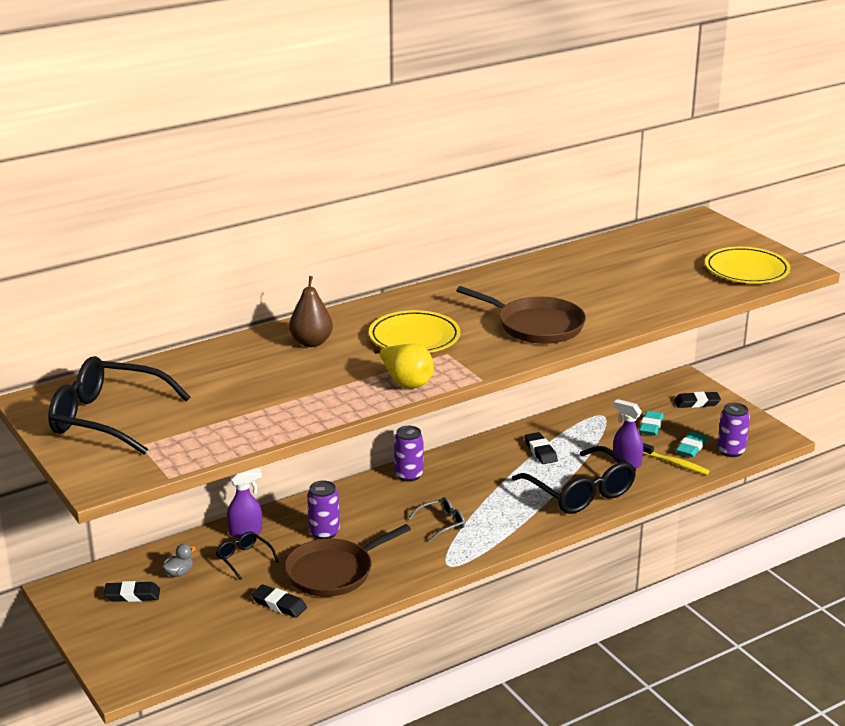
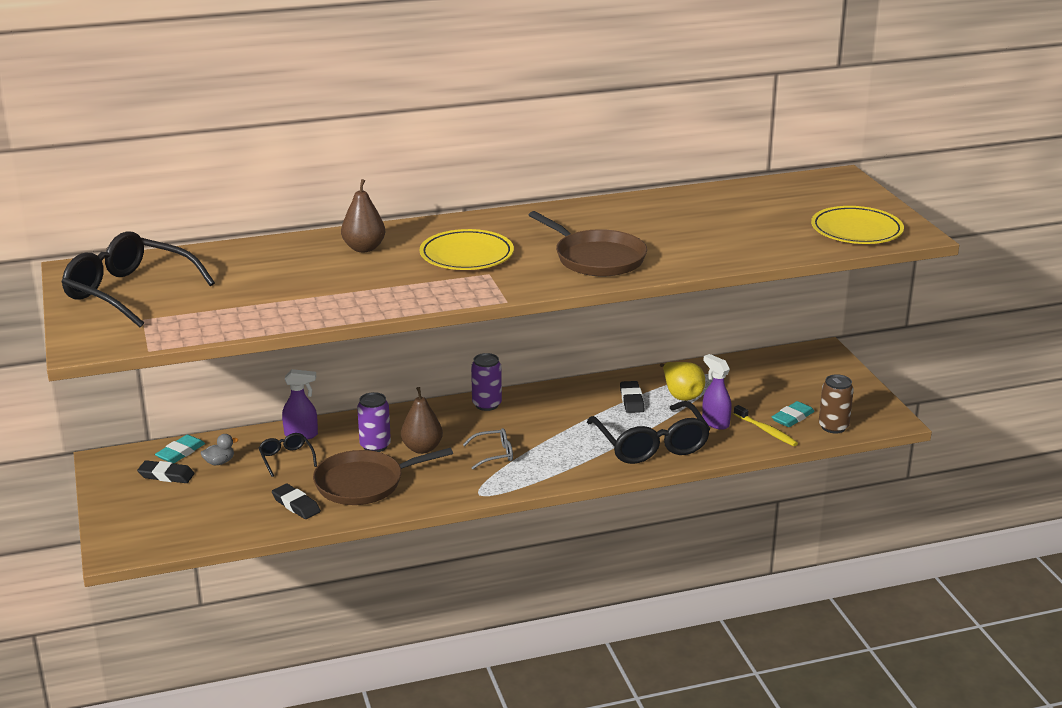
camera: 15 degrees right, 0 degrees up
(370, 528) = (422, 448): none -> brown pear
(406, 382) = (429, 295): yellow pear -> yellow pear (681, 395)
(651, 426) = (760, 391): turquoise eraser -> turquoise eraser (180, 452)
(697, 403) = (822, 375): black eraser -> none
(731, 451) = (833, 427): purple can -> brown can

